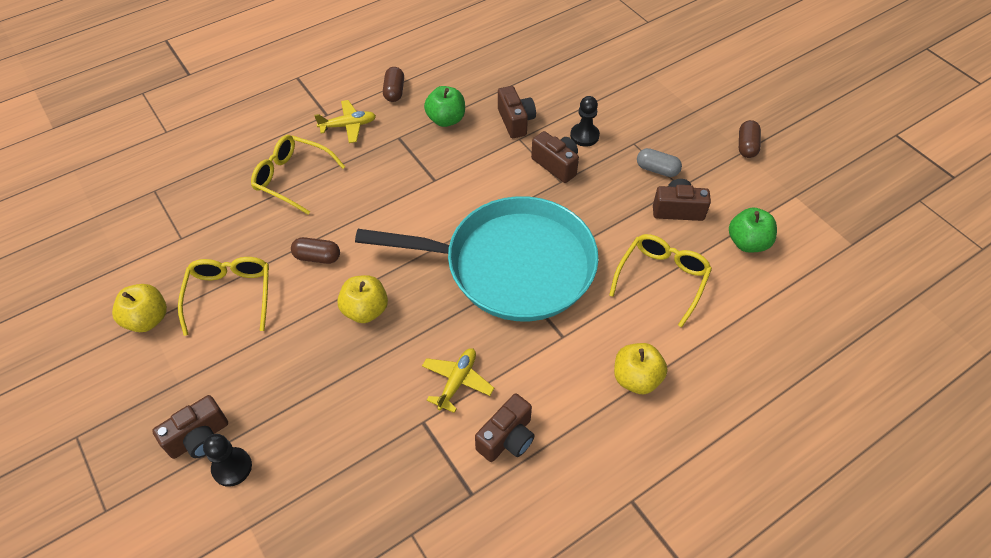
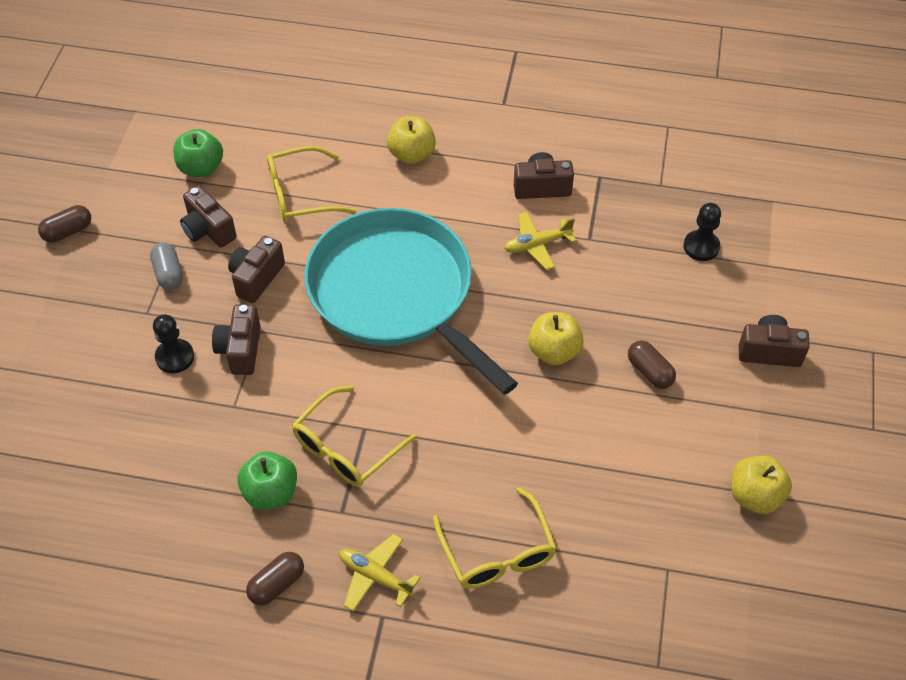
camera: 135 degrees left, 0 degrees up
(230, 295) = (661, 460): yellow glasses -> yellow glasses (346, 448)
(232, 467) = (756, 312): black pawn -> black pawn (701, 247)
(317, 257) = (551, 435): brown capsule -> brown capsule (650, 372)
(515, 121) = (210, 429): brown camera -> brown camera (256, 278)

